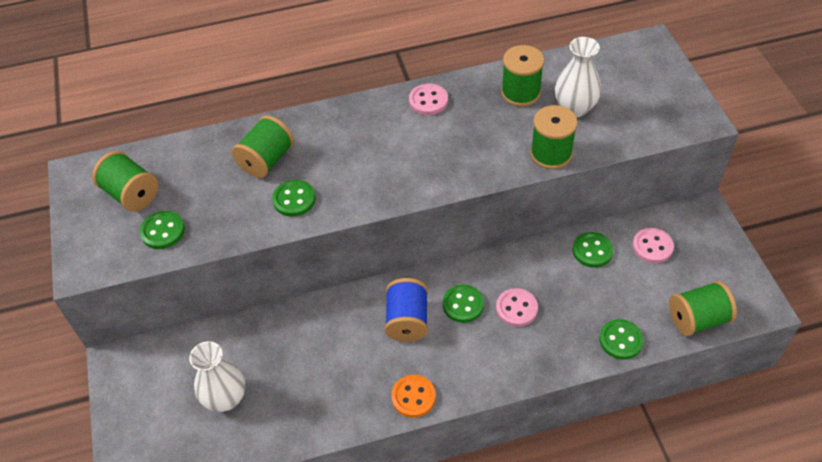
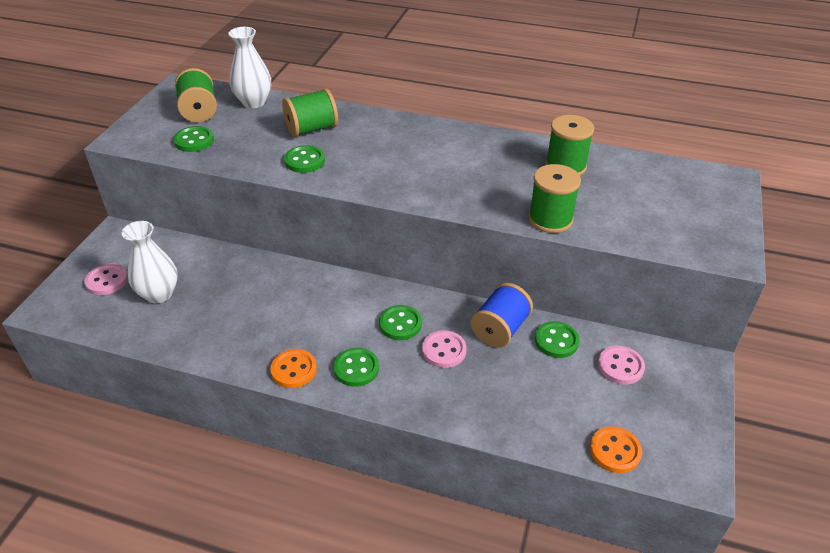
camera: 30 degrees right, 10 degrees down
(407, 320) = (343, 312): blue spool -> blue spool (500, 329)
(428, 101) = (478, 141): pink button -> pink button (107, 281)
(574, 108) = (606, 196): white vase -> white vase (254, 102)
(621, 340) = (519, 427): green button -> green button (356, 368)
(697, 319) = (615, 451): green spool -> orange button

